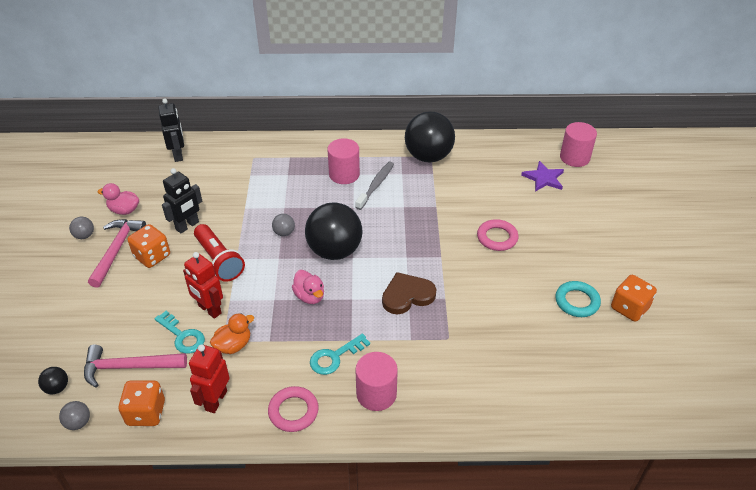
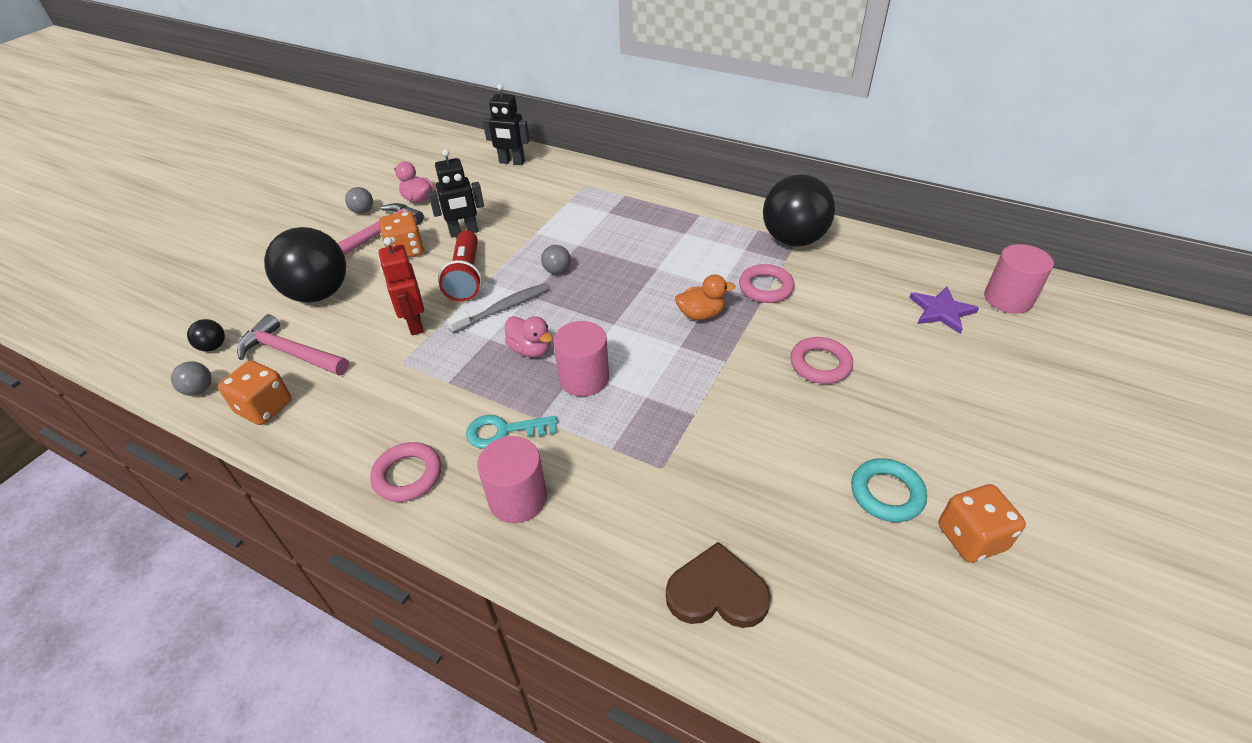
camera: 30 degrees right, 0 degrees up
(178, 155) = (512, 162): black robot -> black robot turned 90 degrees clockwise
(182, 336) = (366, 341): turquoise key -> none
(215, 400) = (340, 424): red robot -> none
(233, 345) = (407, 372): orange duck -> orange duck (701, 314)
(309, 296) = (530, 349): pink duck -> pink duck turned 45 degrees counterclockwise
(334, 251) = (598, 309): black ball -> black ball (319, 293)
(344, 174) = (673, 230): pink cylinder -> pink cylinder (584, 378)
(376, 185) = (702, 253): grey toothbrush -> grey toothbrush (503, 309)
(407, 295) = (647, 392): brown heart -> brown heart (717, 592)
(433, 197) = (765, 287): none -> pink ring

